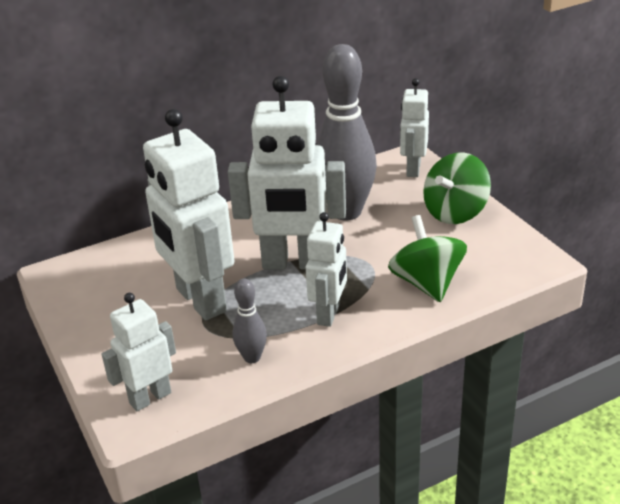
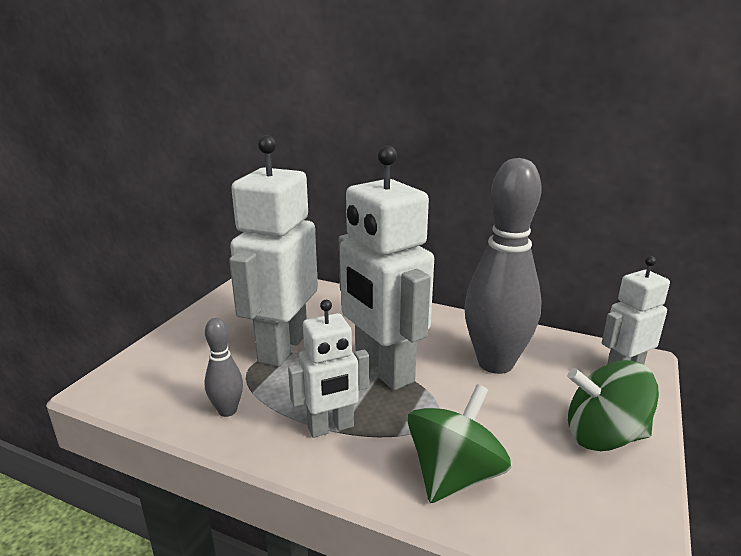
camera: 50 degrees right, 10 degrees down
(150, 398) = (137, 382): white robot -> none

